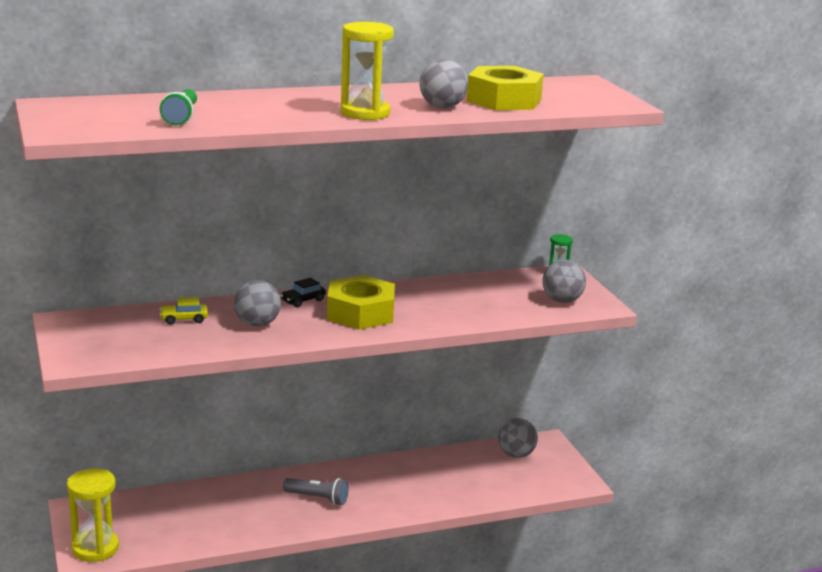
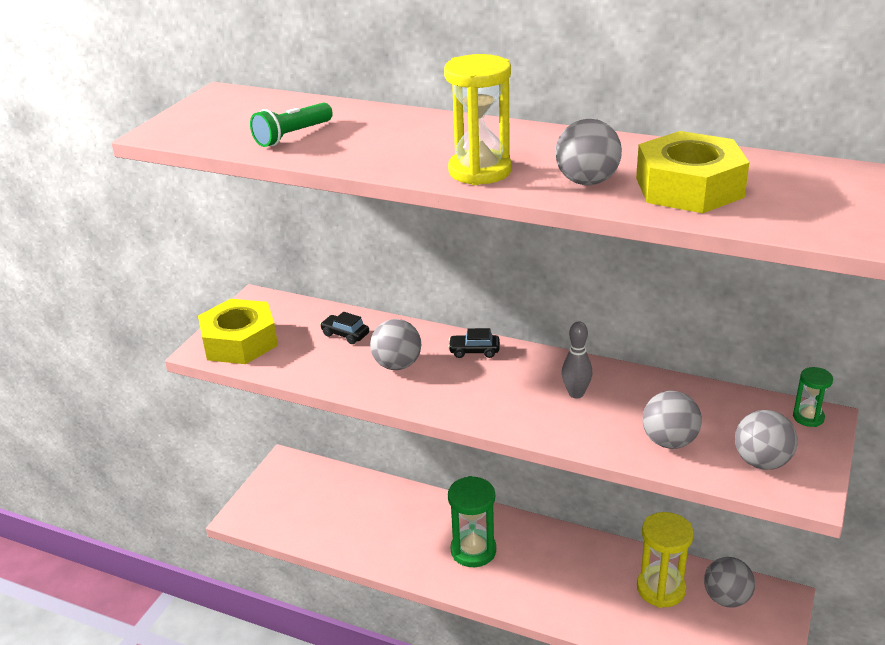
camera: 45 degrees right, 10 degrees up
(95, 548) = (257, 510): yellow hourglass -> yellow hourglass (661, 589)
(184, 319) = (345, 334): yellow car -> black car
(317, 499) = (473, 550): grey flashlight -> green hourglass
(361, 313) = (509, 389): yellow nut -> yellow nut (240, 342)
(408, 302) = (576, 393): none -> grey bowling pin
(499, 308) = (669, 441): none -> grey ball

